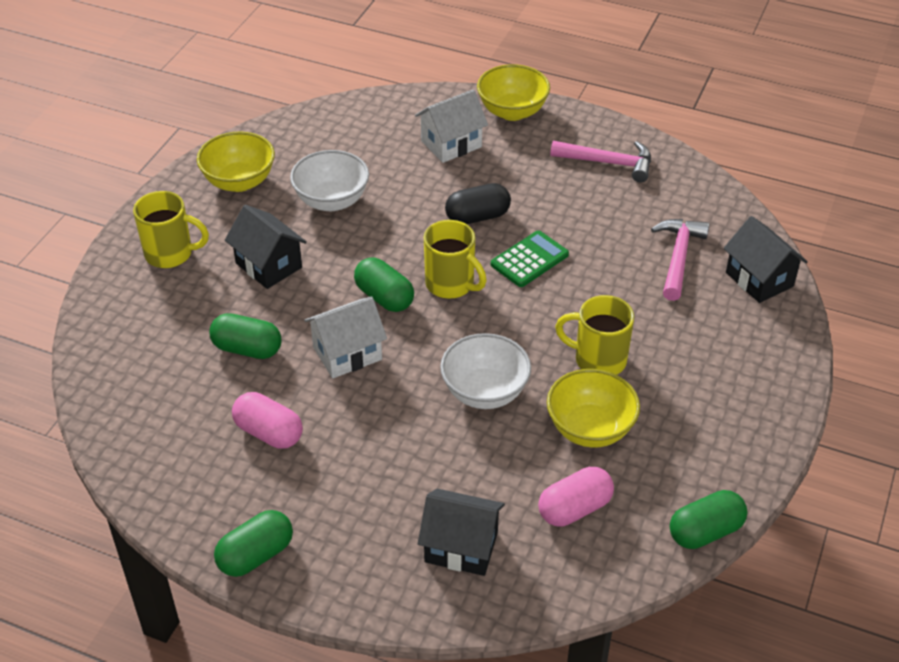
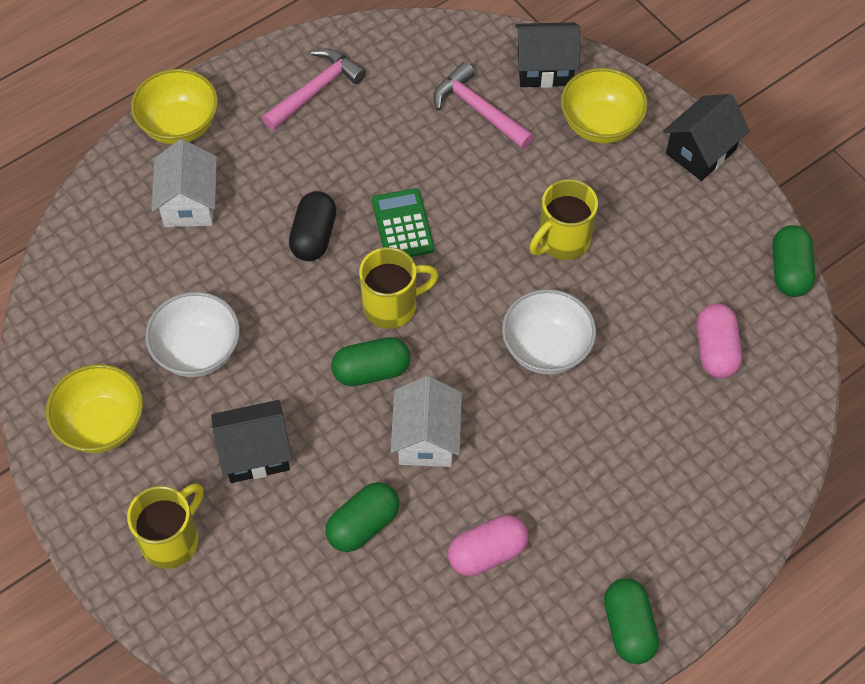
camera: 60 degrees left, 15 degrees up
(461, 547) = (709, 456): black house -> black house (700, 151)
(590, 429) = (637, 291): yellow bowl -> yellow bowl (600, 124)

